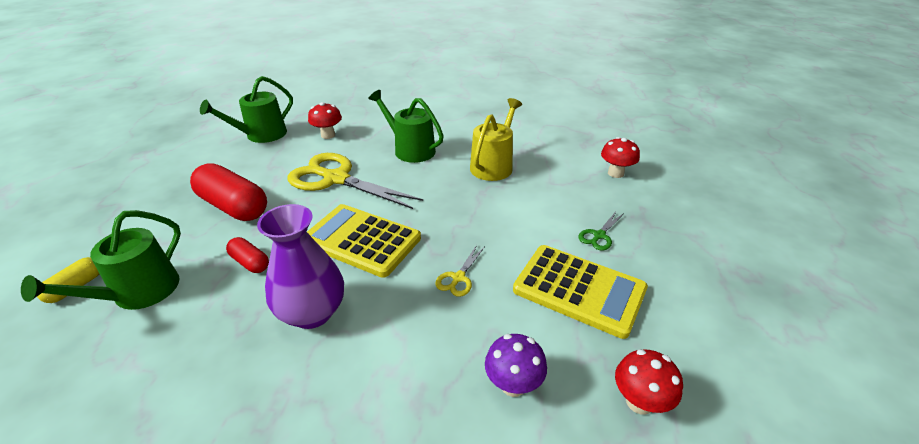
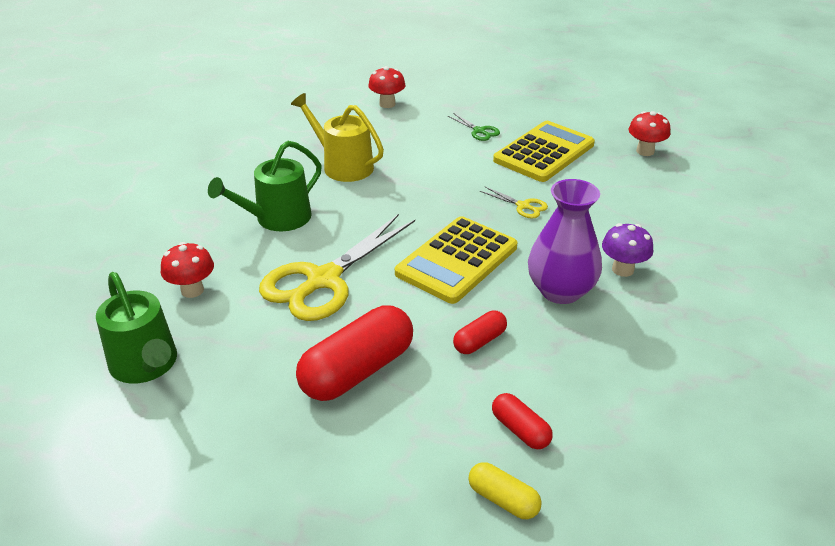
camera: 80 degrees left, 0 degrees up
(139, 293) = (520, 430): green watering can -> red capsule
(513, 385) = (635, 194): purple mushroom -> purple mushroom (622, 269)

